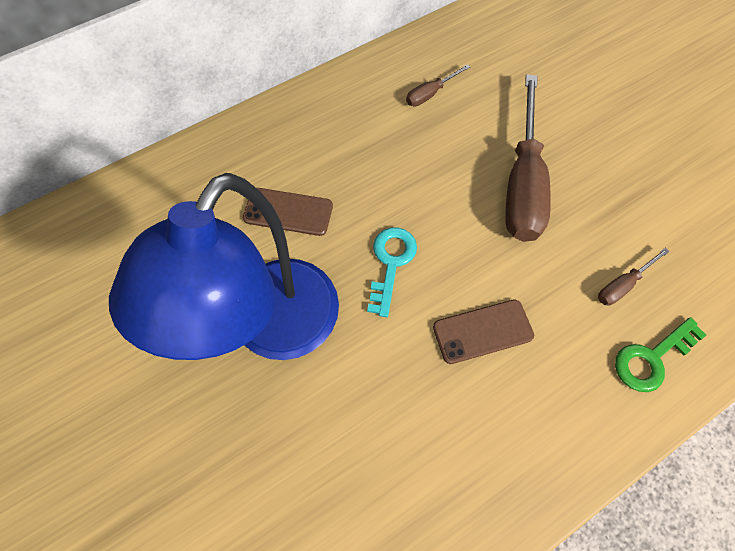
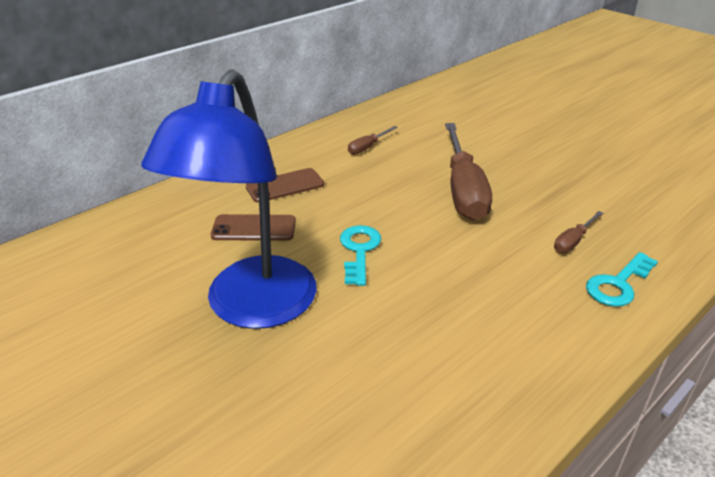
camera: 10 degrees left, 30 degrees down
(482, 331) = (458, 285): brown phone -> brown phone (285, 186)
(651, 358) = (618, 284): green key -> turquoise key

